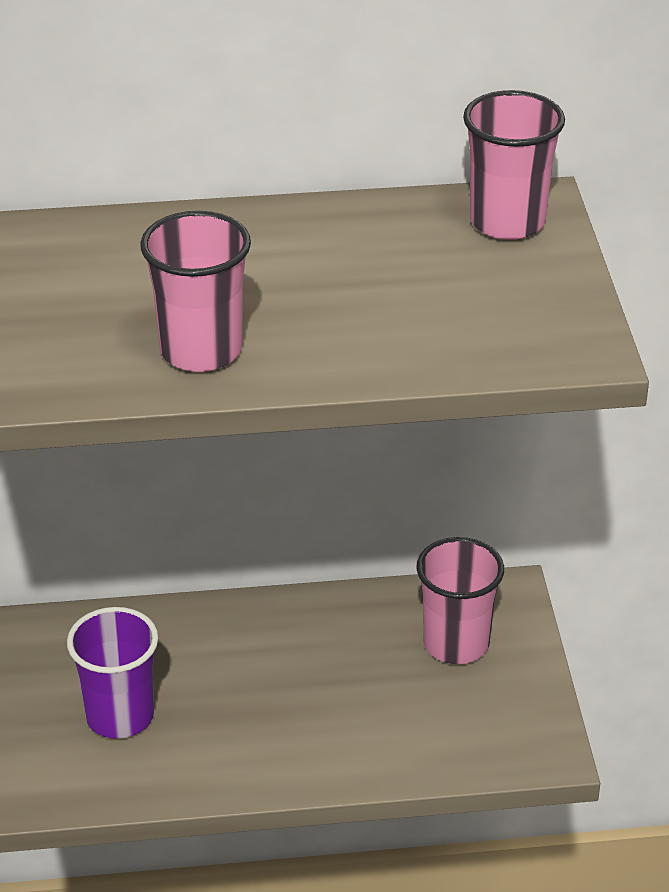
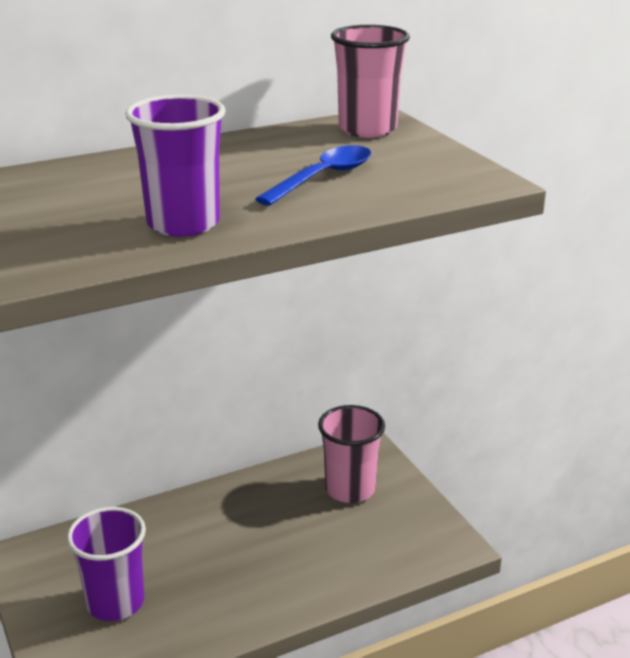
camera: 20 degrees left, 10 degrees down
(201, 351) = (183, 224): pink cup -> purple cup
(396, 305) = (323, 178): none -> blue spoon

